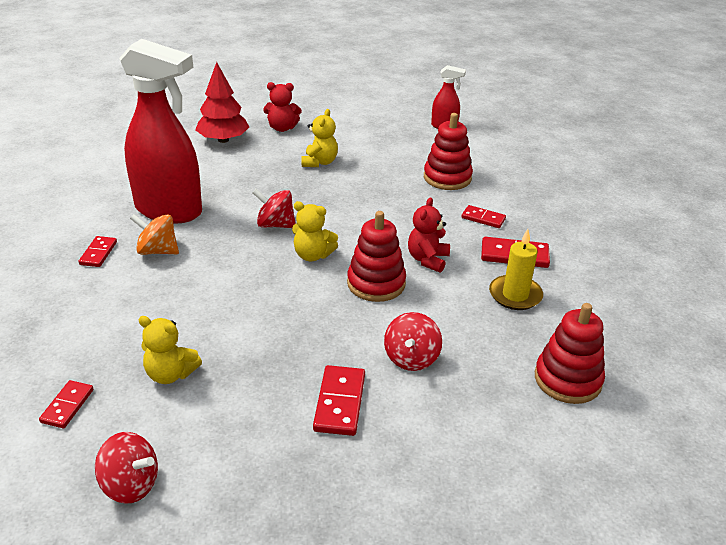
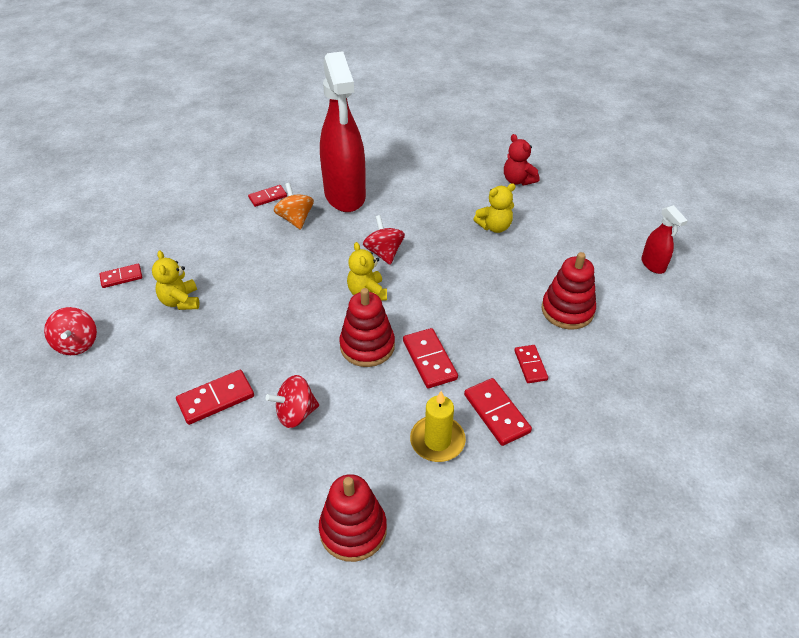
camera: 55 degrees right, 10 degrees up
(223, 140) = (462, 164): red tree -> none
(427, 260) = (429, 360): red teddy bear -> red domino

